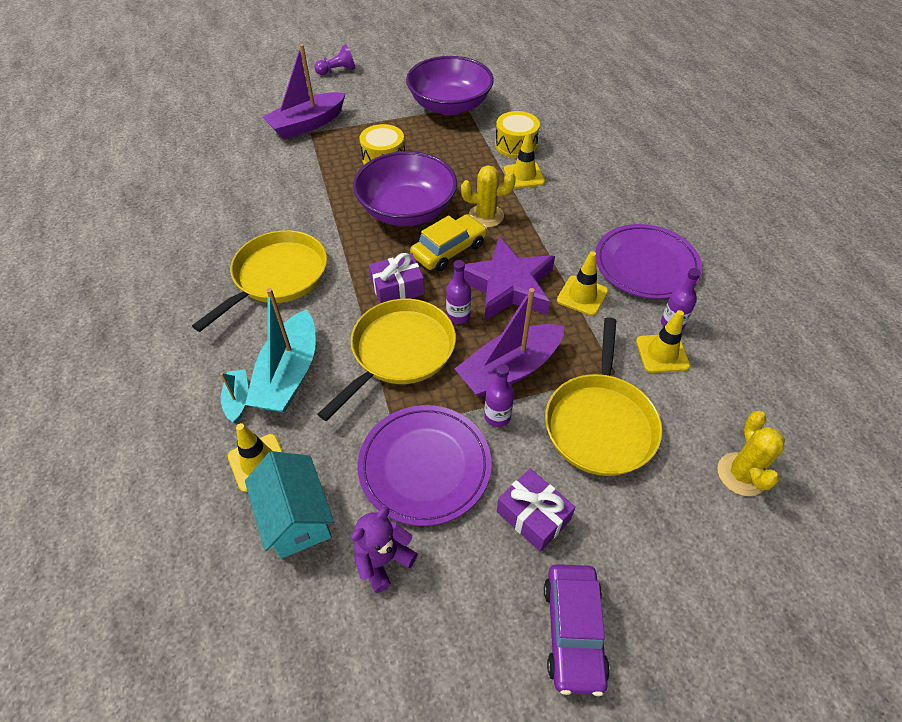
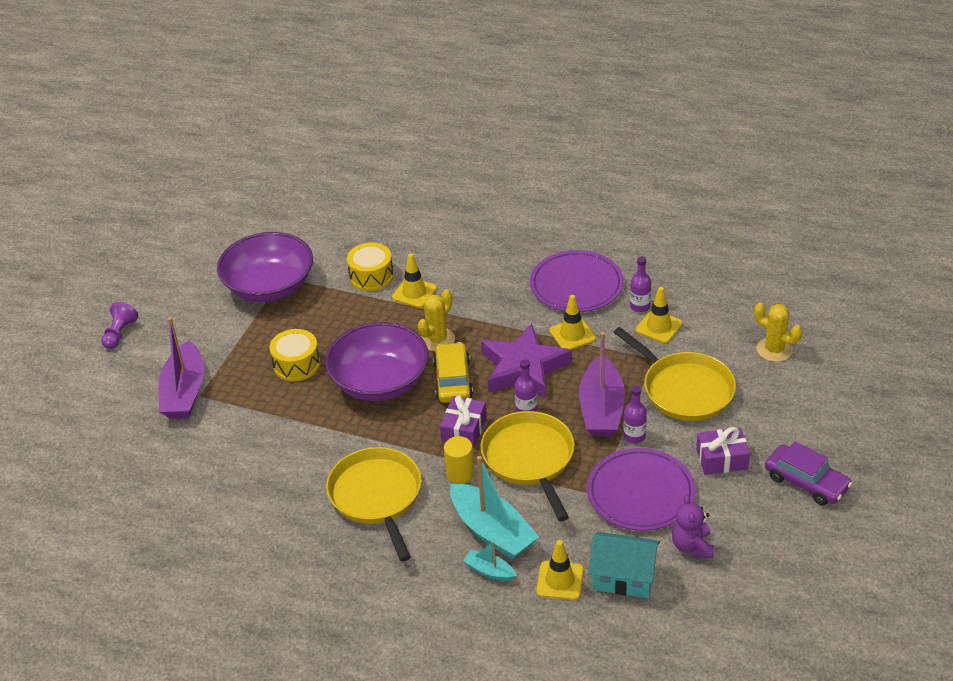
camera: 50 degrees left, 10 degrees down
(343, 314) = (460, 473): none -> yellow cylinder

